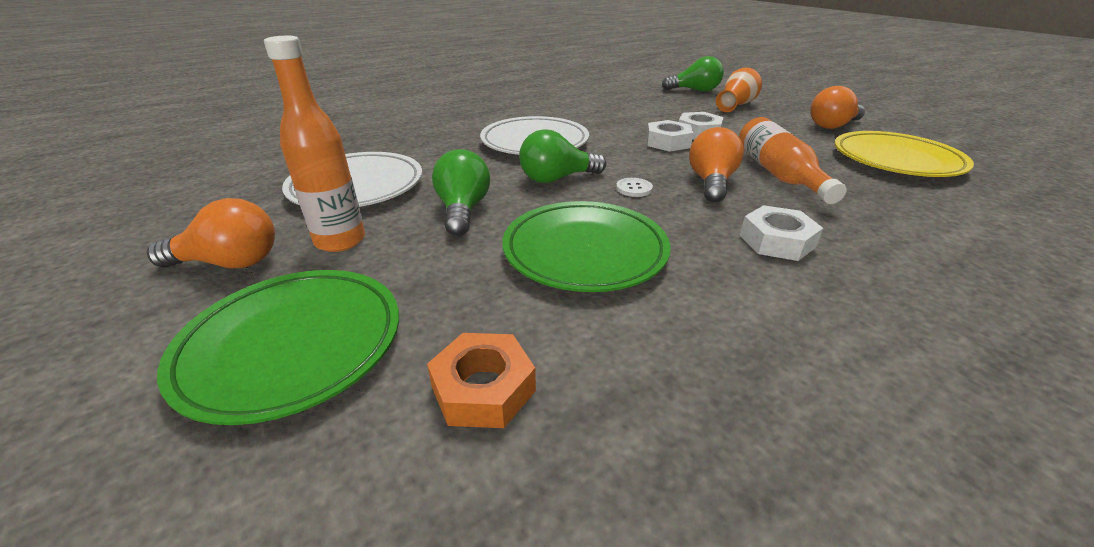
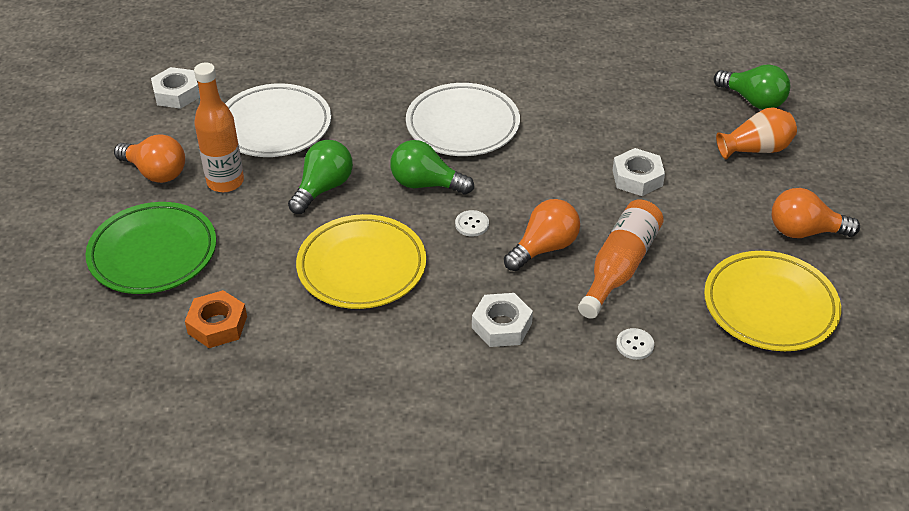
camera: 35 degrees right, 10 degrees up
(585, 251) = (362, 267): green plate -> yellow plate
(668, 142) = (584, 179): white nut -> white nut (177, 93)
(882, 211) = (635, 345): none -> white button

